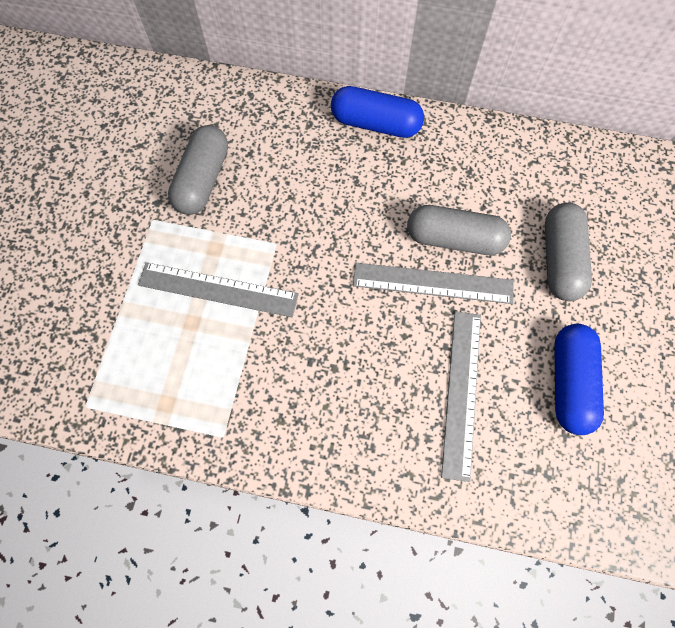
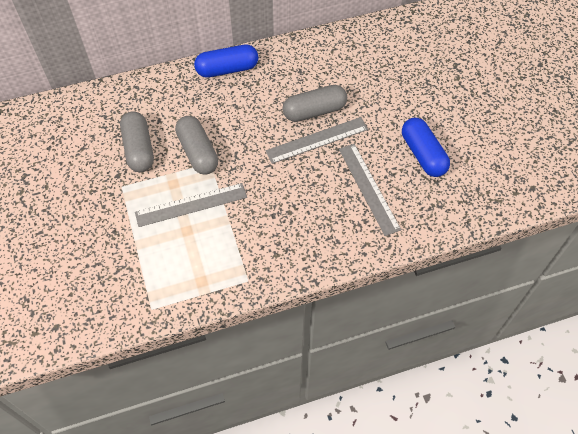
camera: 30 degrees left, 10 degrees down
(560, 259) = (379, 94): grey capsule -> grey capsule (198, 152)

